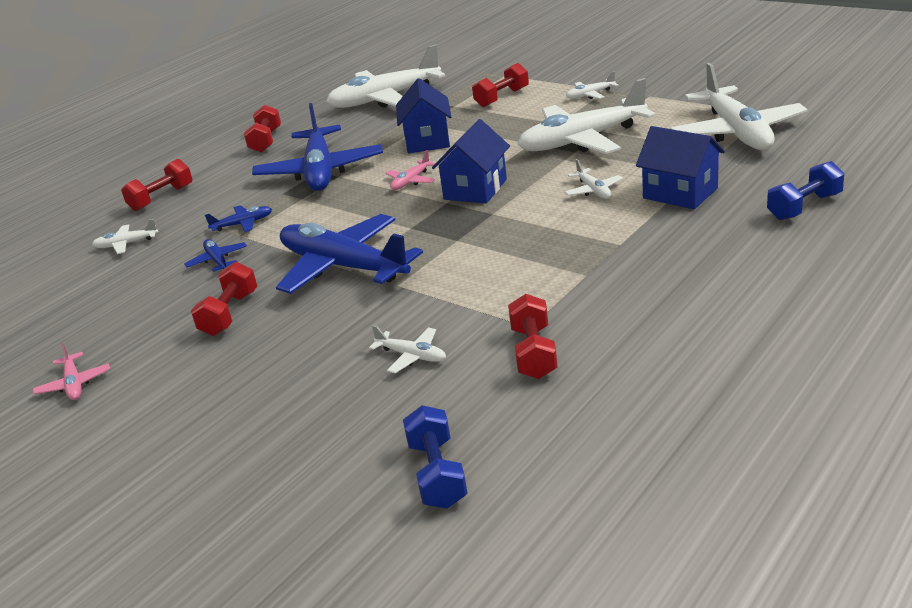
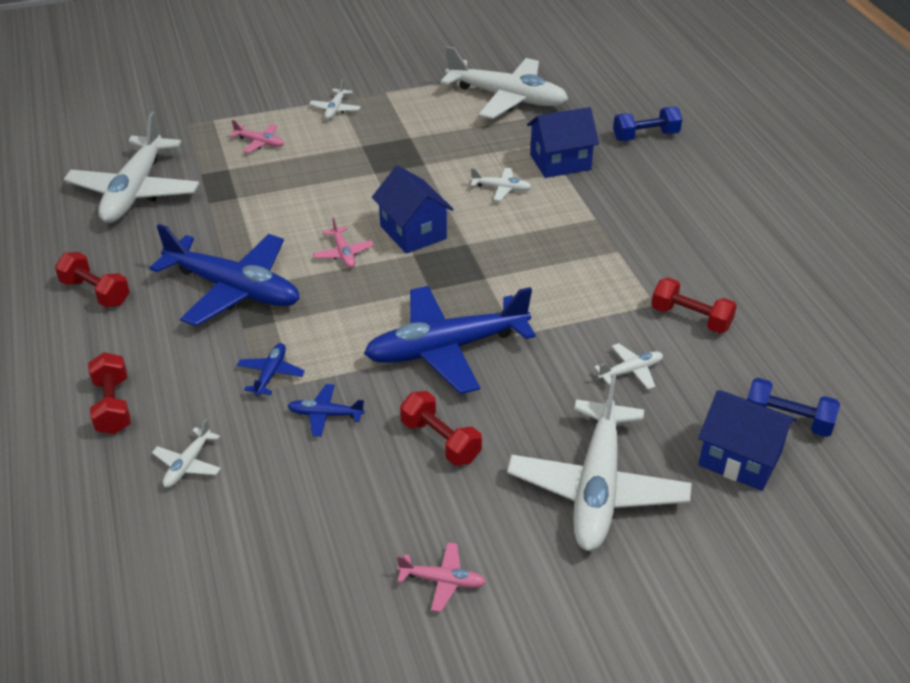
camera: 60 degrees left, 10 degrees up
(427, 141) = (277, 212): blue house -> blue house (740, 459)
(502, 98) = (259, 143): red dumbbell -> pink plane
(582, 140) = (411, 152): white plane -> white plane (597, 488)
(804, 207) = (645, 136): blue dumbbell -> blue dumbbell turned 75 degrees clockwise

